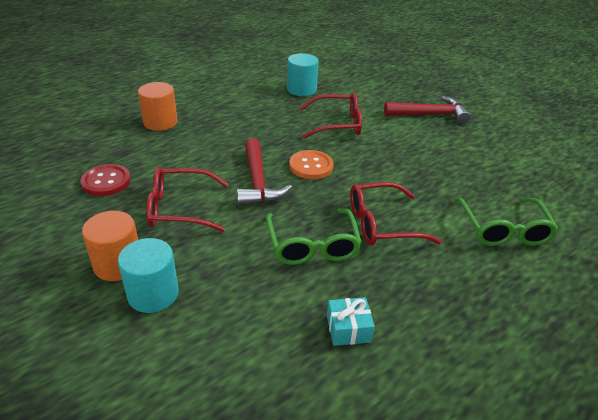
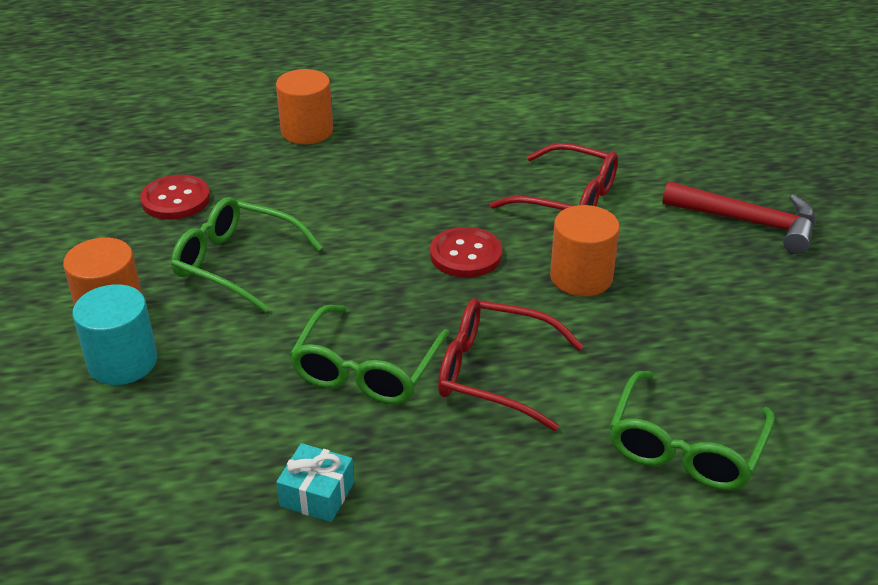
camera: 30 degrees right, 0 degrees up
(179, 208) = (235, 262): red glasses -> green glasses
(258, 182) = (368, 256): red hammer -> none
(301, 89) = (561, 126): turquoise cylinder -> none
(311, 166) = (466, 255): orange button -> red button
(379, 161) = (581, 277): none -> orange cylinder

